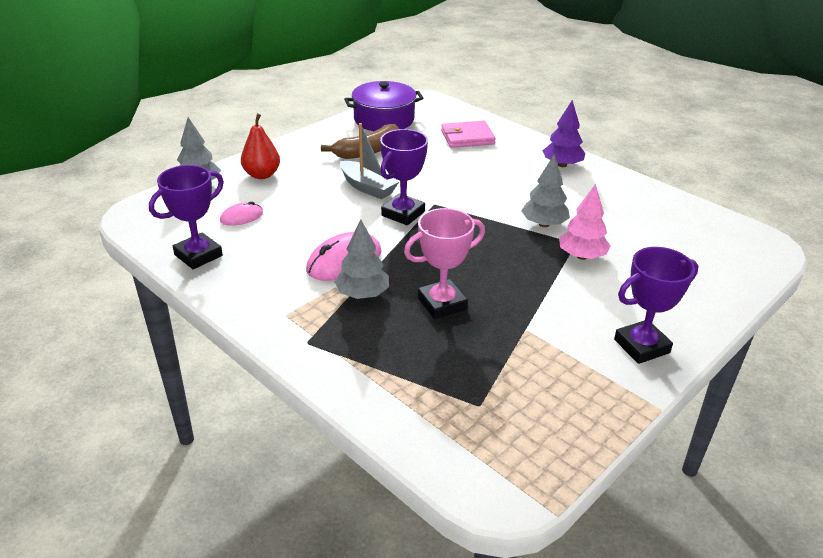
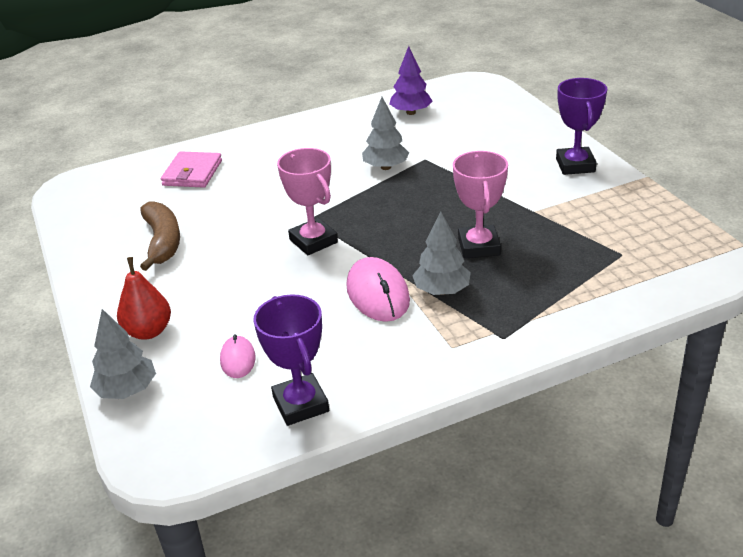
camera: 65 degrees left, 0 degrees up
(367, 187) = (243, 255): grey boat -> none
(384, 119) = (97, 218): purple pot -> none
(403, 213) = (313, 241): purple trophy -> pink trophy
(562, 165) = (292, 134): purple tree -> purple tree (411, 112)
(581, 256) = (446, 161): pink tree -> none

